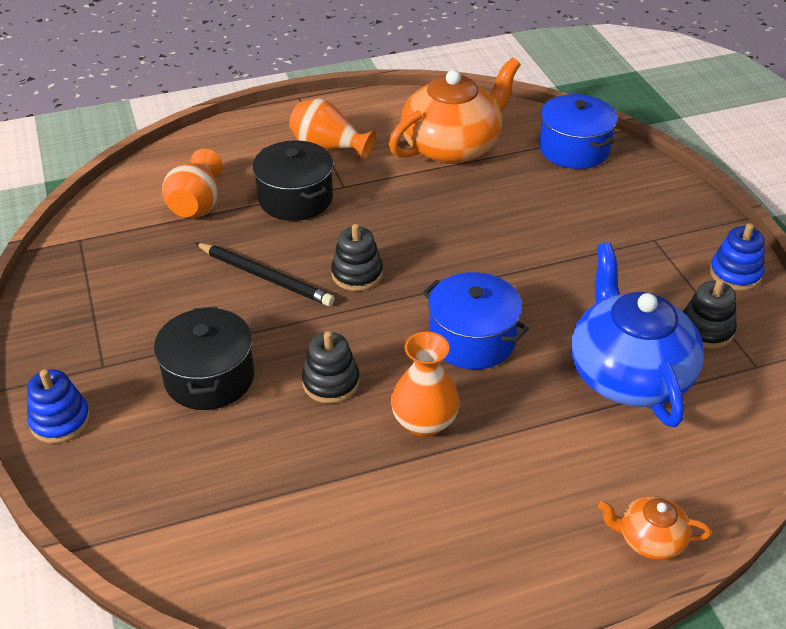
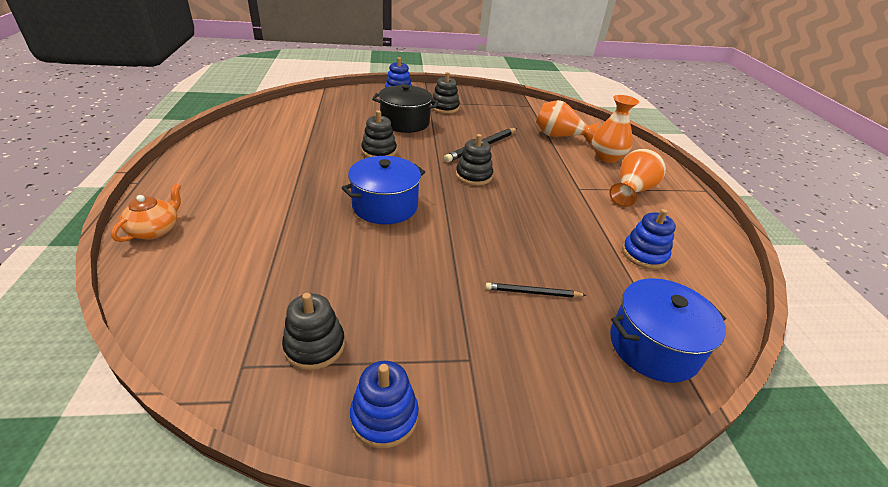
camera: 100 degrees right, 5 degrees down
(124, 340) = (444, 108): none -> black stacking toy
(295, 199) = (564, 168): black pot -> none
(424, 422) = (325, 173): orange vase -> orange vase (606, 157)
(452, 146) = (644, 254): orange teapot -> blue stacking toy
(553, 211) = (533, 293): none -> black pencil
(628, 374) = (299, 271): blue teapot -> none

